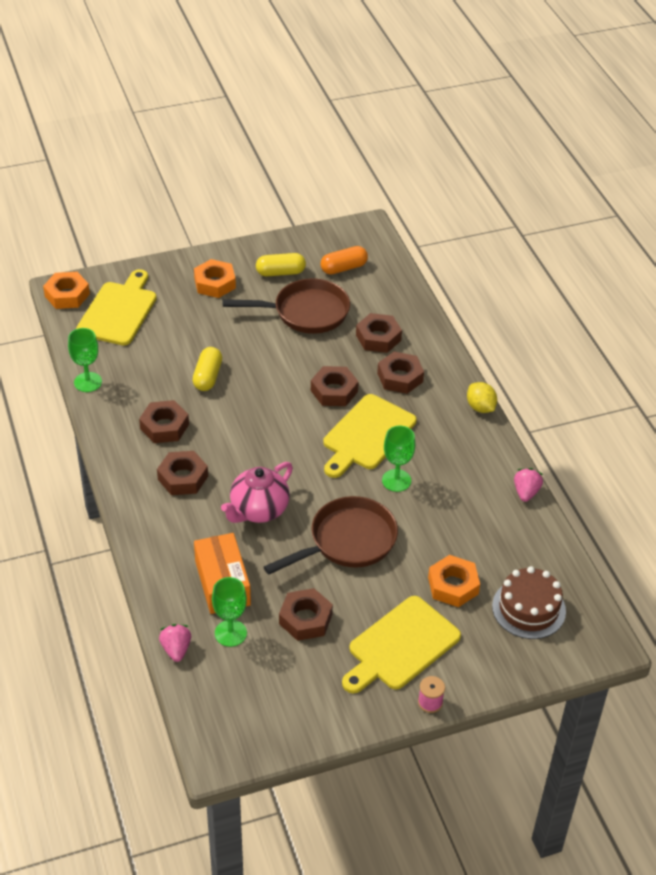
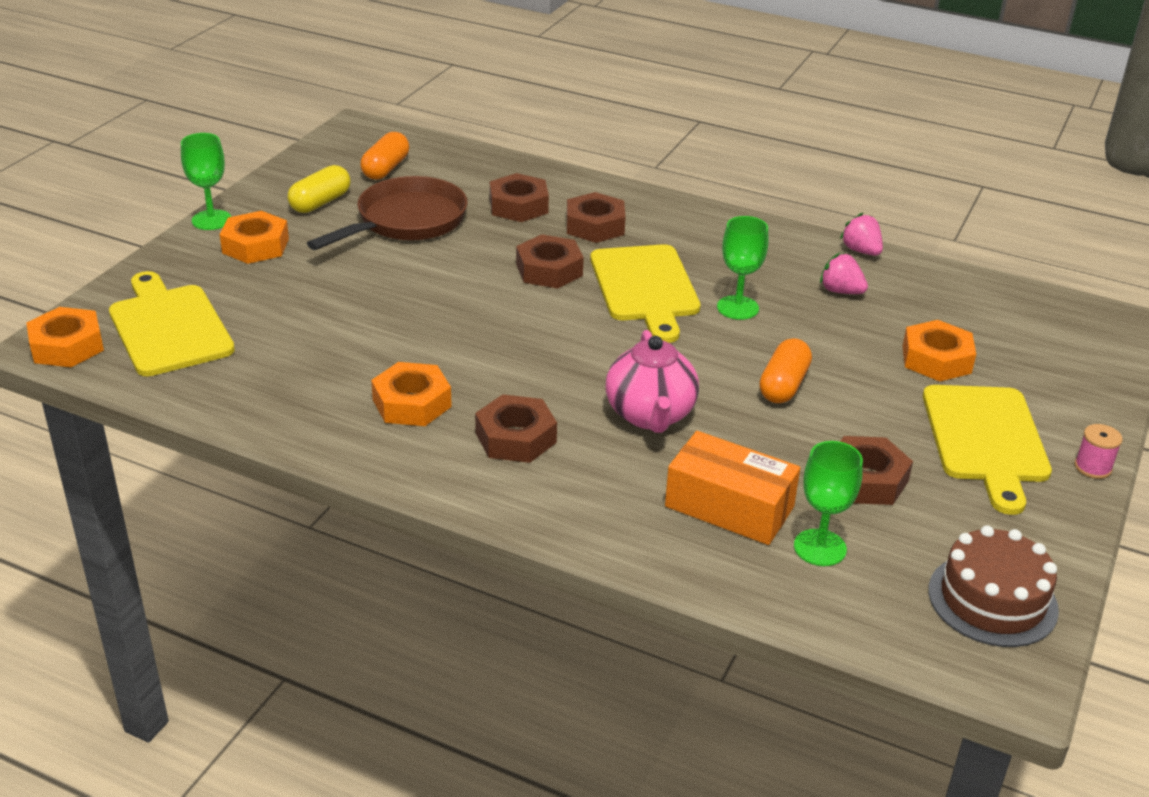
camera: 45 degrees left, 10 degrees down
(88, 382) = (238, 415): green goblet -> green goblet (211, 220)
(164, 426) = (411, 403): brown nut -> orange nut
(176, 649) = (793, 607): pink strawberry -> pink strawberry (841, 291)
(207, 377) = (387, 330): yellow capsule -> none
(347, 541) = (783, 385): brown pan -> orange capsule
(480, 407) = (709, 210): yellow lemon -> none
(528, 608) = (1023, 336): brown cake -> brown cake (992, 600)

